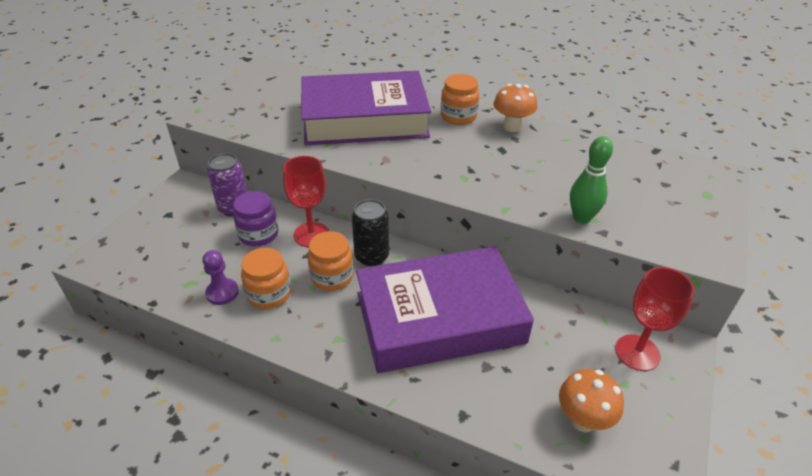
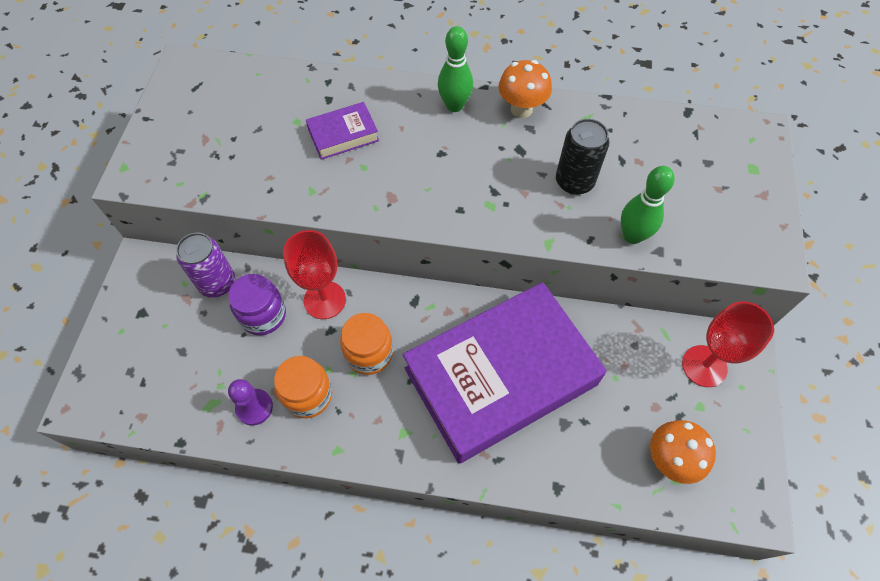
camera: 15 degrees left, 20 degrees up
(364, 119) = (343, 135): purple book -> purple book, size x0.41
(371, 256) = (403, 314): black can -> black can (574, 181)
(458, 116) = (454, 105): orange jar -> green bowling pin

